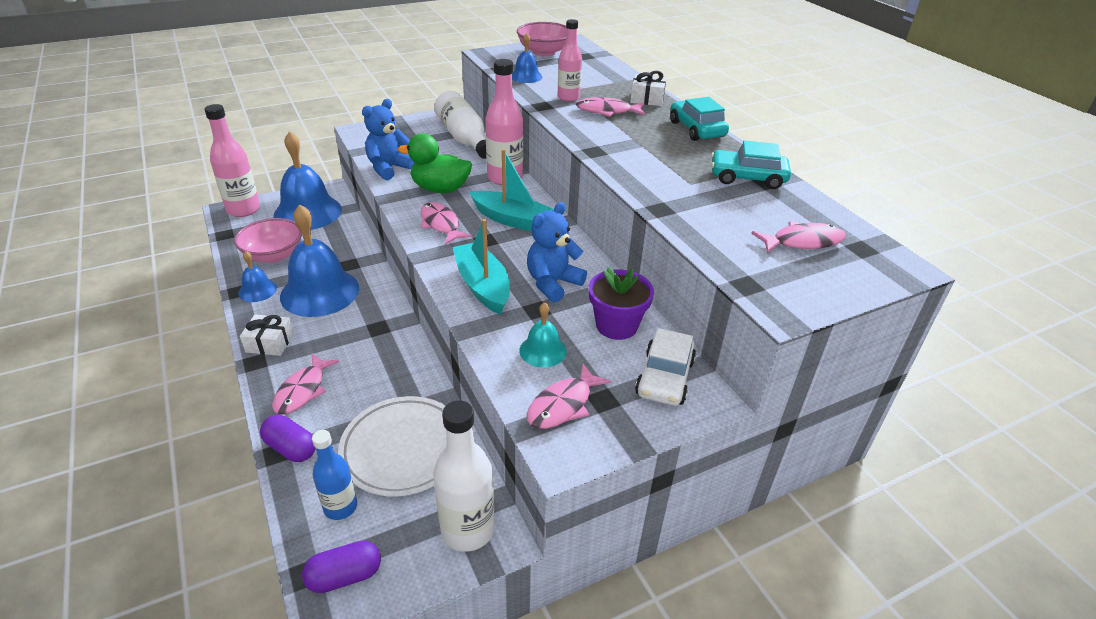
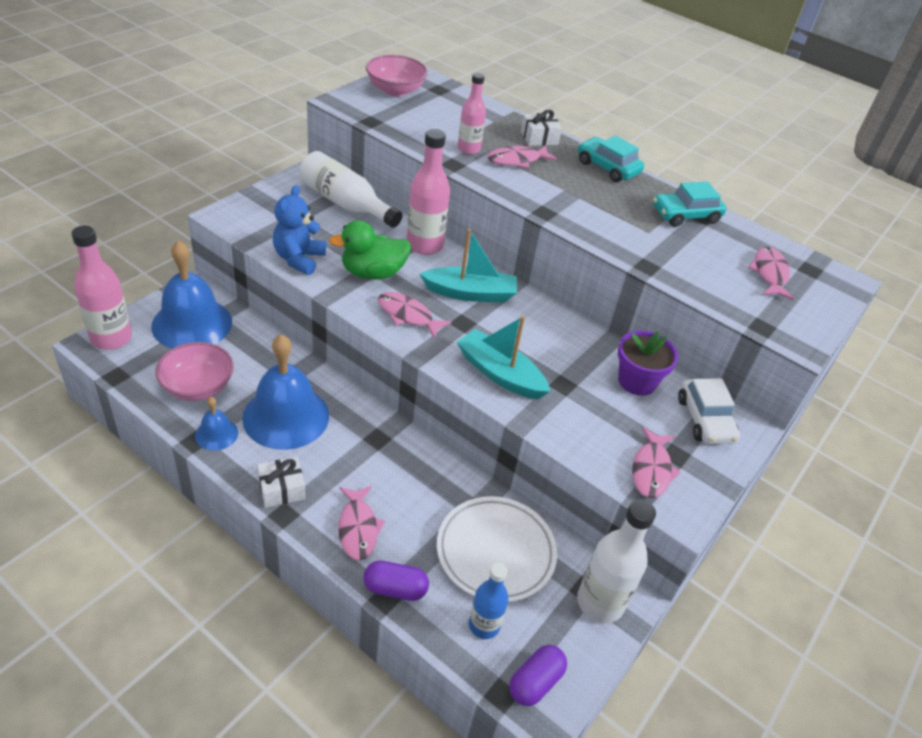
camera: 30 degrees left, 5 degrees up
(526, 76) = (406, 128): blue bell -> none
(543, 350) = (599, 424): turquoise bell -> none
(553, 283) = (556, 354): blue teddy bear -> none
(803, 242) = (769, 273): pink fish -> pink fish turned 45 degrees counterclockwise

